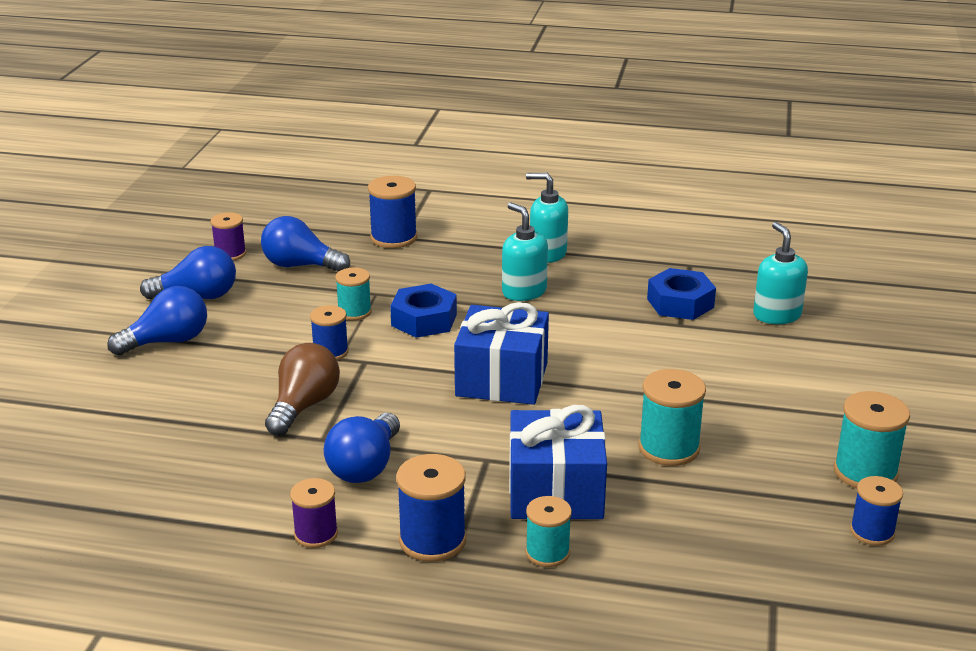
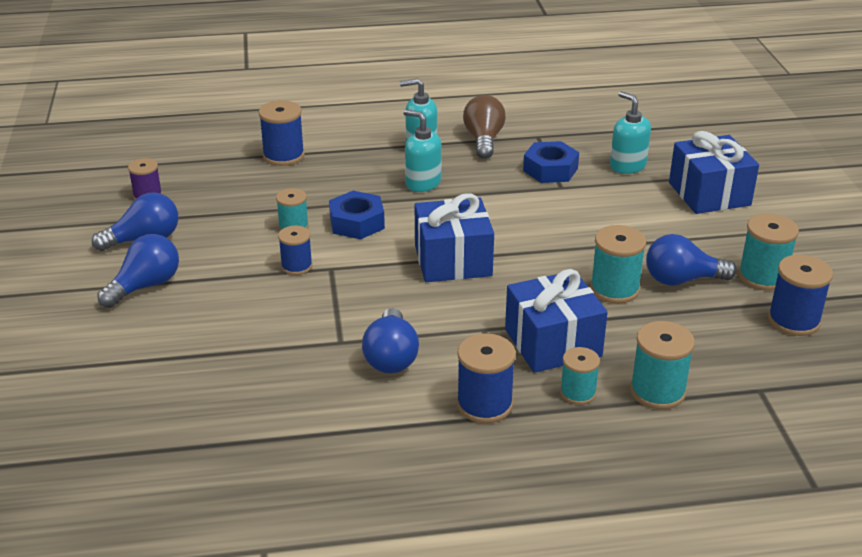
camera: 20 degrees left, 5 degrees up
(300, 266) = (218, 195): blue light bulb -> blue light bulb (682, 280)
(304, 406) = (305, 317): brown light bulb -> brown light bulb (483, 140)
(316, 534) = (388, 422): purple spool -> none
(644, 573) = (657, 391): none -> turquoise spool
(859, 364) = (709, 194): none -> blue gift
(872, 532) = (793, 320): blue spool -> blue spool, size x1.53

